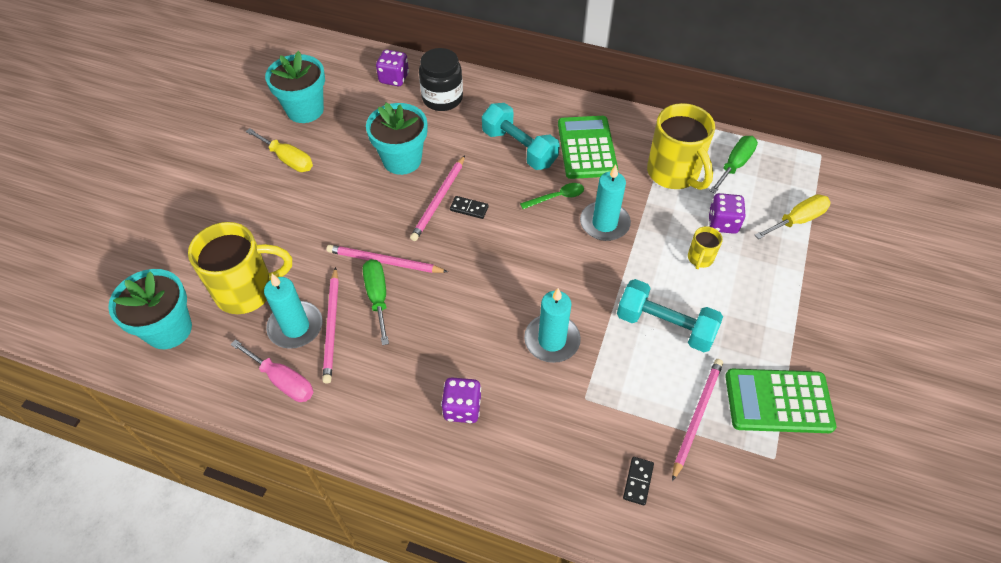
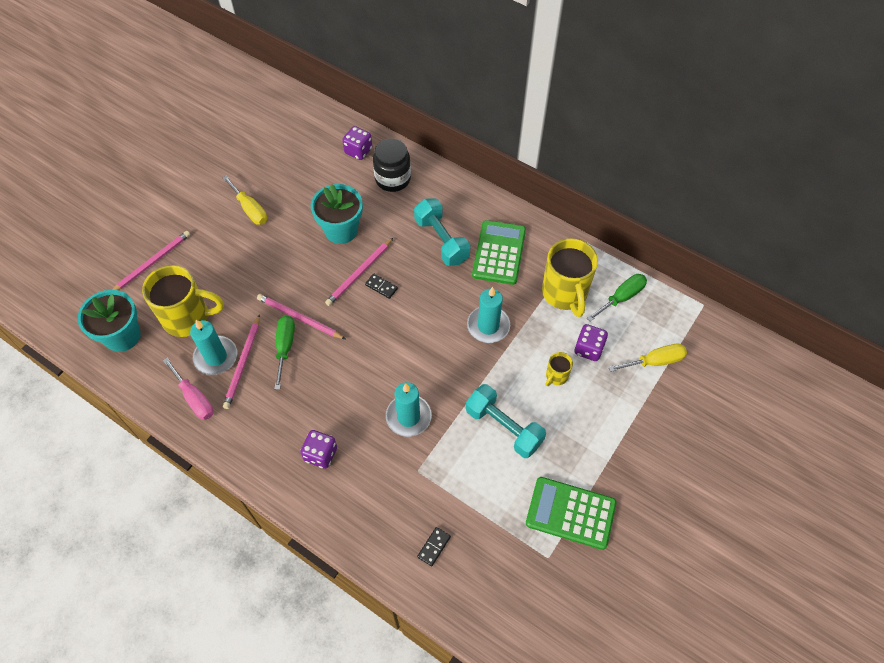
camera: 15 degrees right, 5 degrees up
(305, 110) = (276, 166): turquoise flower pot -> none
(556, 197) = (457, 293): green spoon -> none
(697, 416) = (500, 508): pink pencil -> pink pencil (152, 263)

